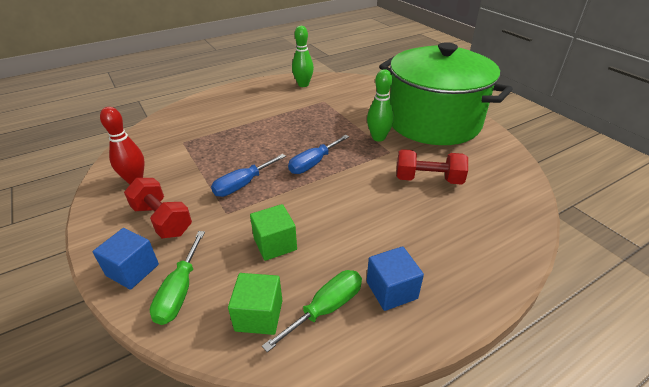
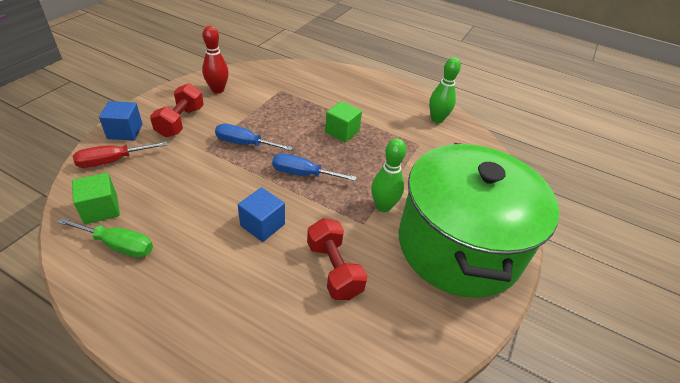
camera: 55 degrees right, 5 degrees up
(179, 291) = (112, 161): green screwdriver -> red screwdriver
(275, 244) = (180, 189): green cube -> green cube (342, 132)
(391, 290) = (152, 282): blue cube -> blue cube (262, 225)

